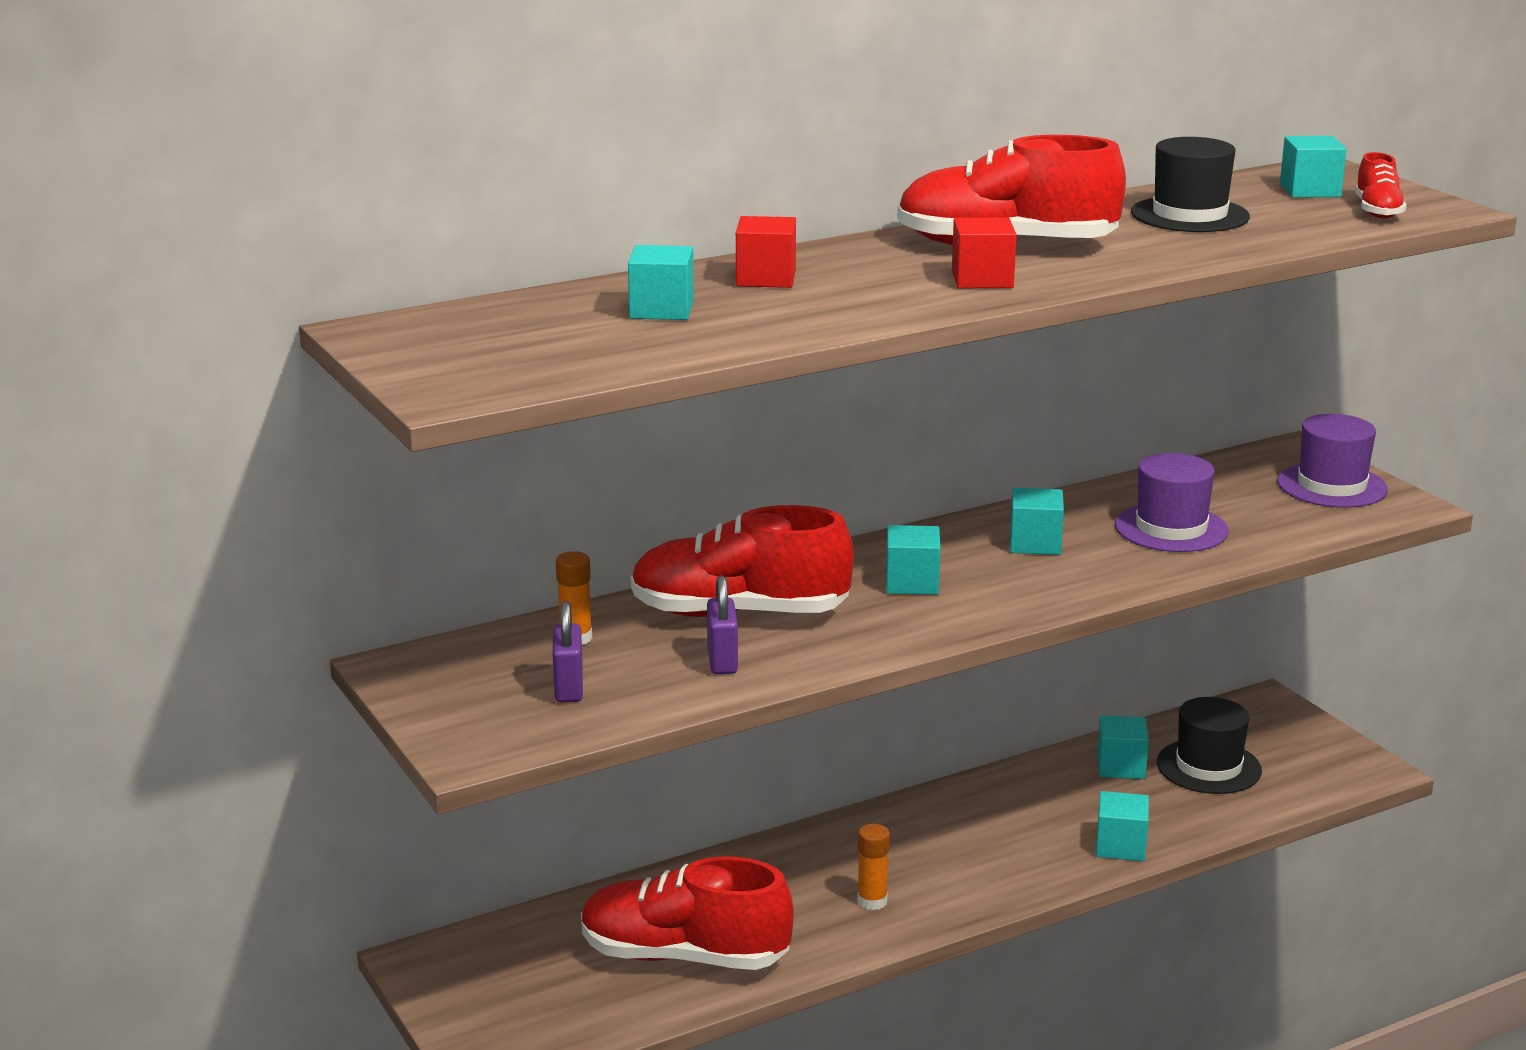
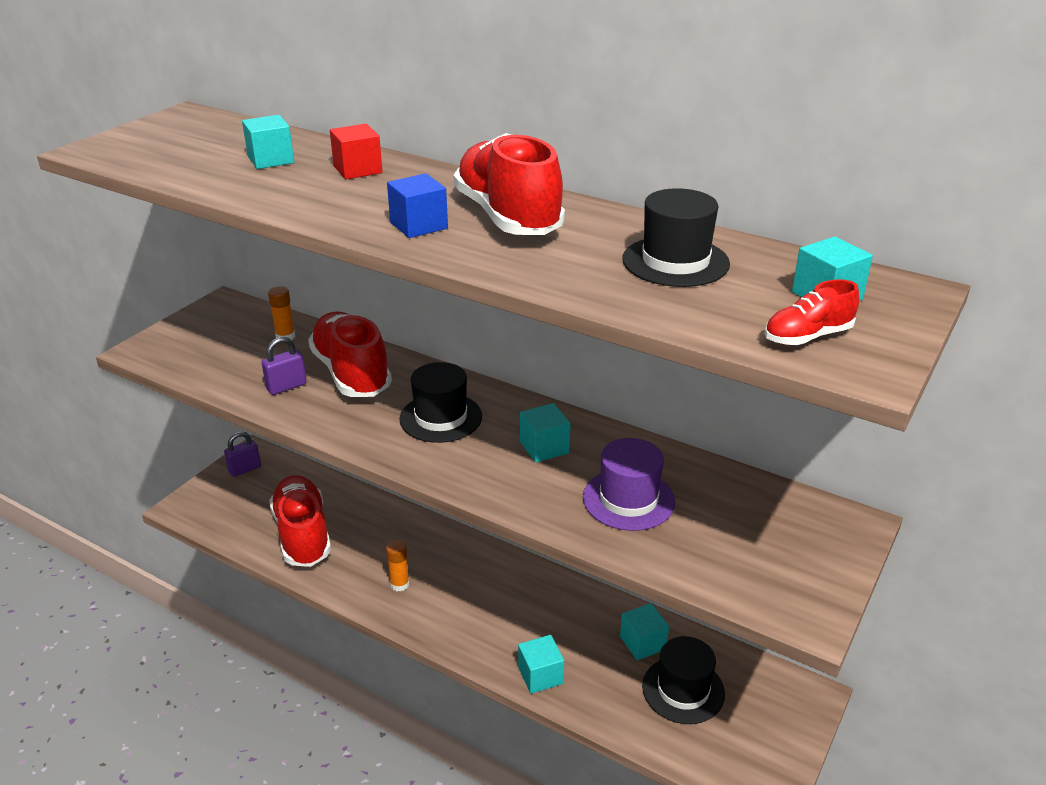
camera: 60 degrees right, 10 degrees up
(568, 688) = (225, 353): purple padlock -> purple padlock (245, 469)
(912, 583) = (441, 418): turquoise cube -> black hat
(982, 279) = (419, 225): red cube -> blue cube
(1332, 486) = (801, 562): purple hat -> none

